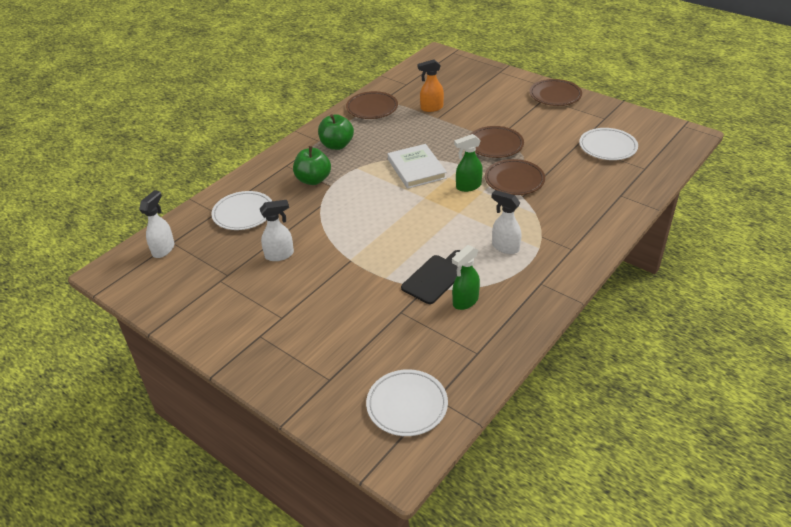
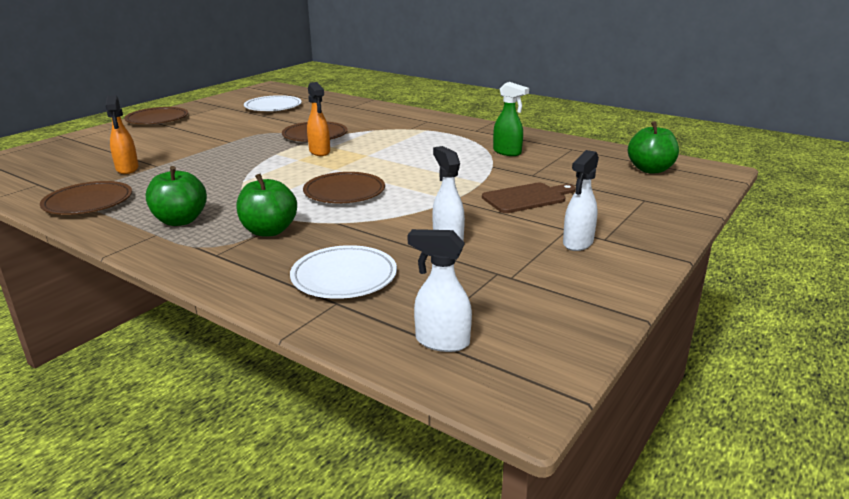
camera: 95 degrees left, 15 degrees down
(346, 302) = (527, 198): none -> brown cutting board
(407, 405) = (650, 170): white plate -> green apple
(416, 169) = (272, 174): white book -> none
(435, 277) = (476, 163): black cutting board -> none
(468, 186) = (320, 152): green spray bottle -> orange spray bottle
(495, 145) = (242, 141): brown plate -> brown plate (344, 192)
(505, 247) = (426, 140): white spray bottle -> white spray bottle (577, 243)

